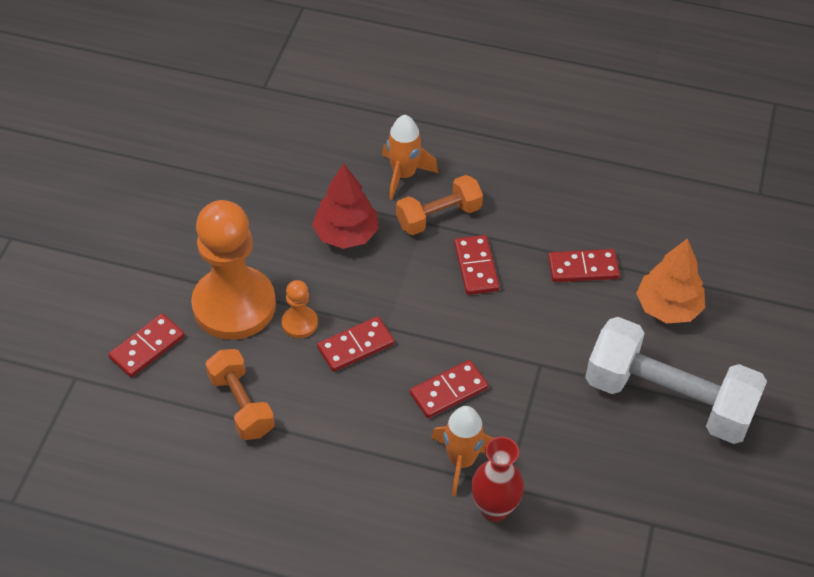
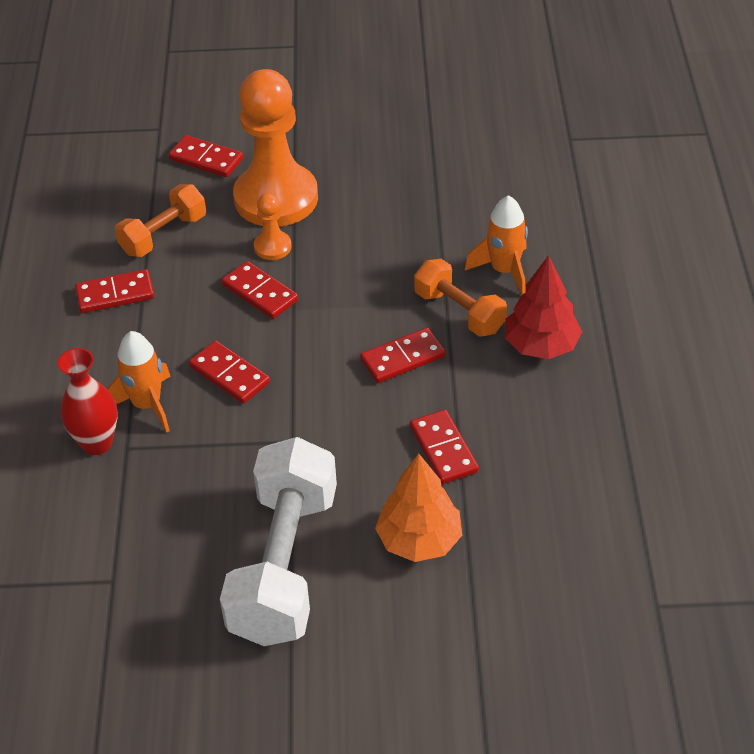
camera: 75 degrees right, 5 degrees down
(307, 460) = (115, 294): none -> red domino
(346, 234) = (400, 249): red tree -> red tree (541, 346)

